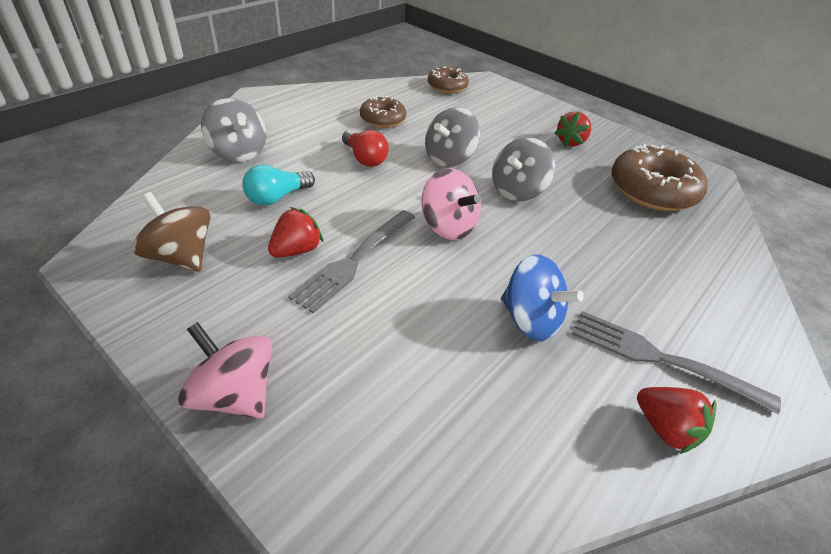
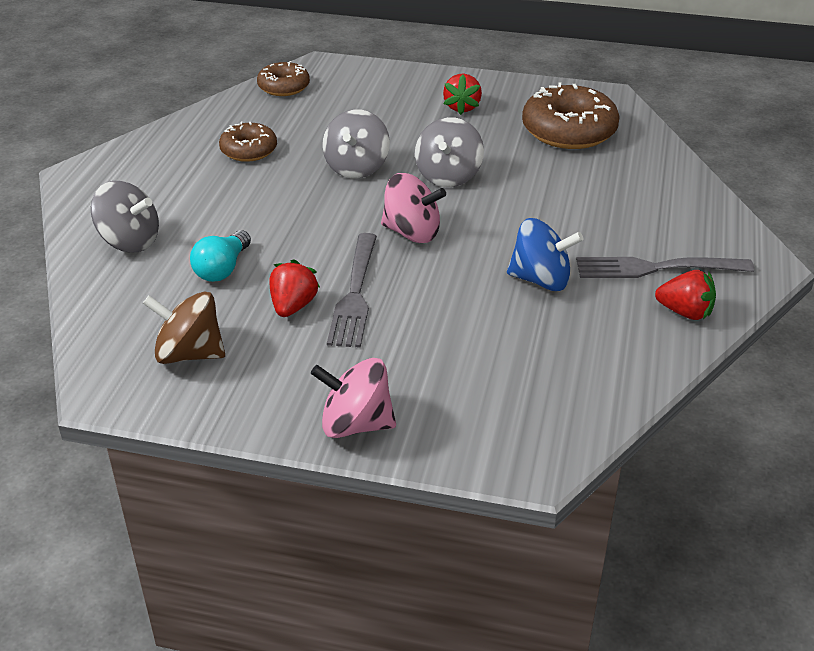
camera: 25 degrees left, 5 degrees down
(364, 158) = (271, 199): red light bulb -> none

